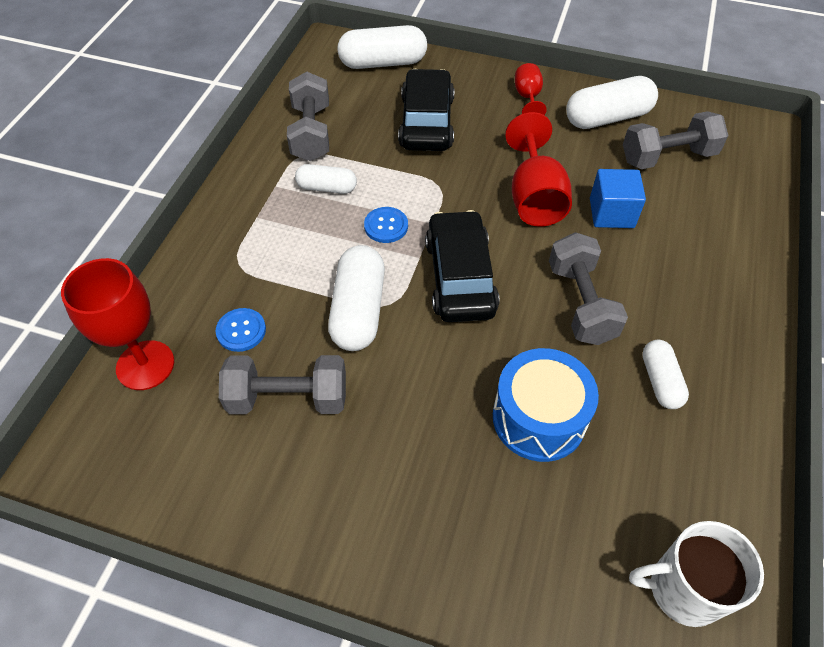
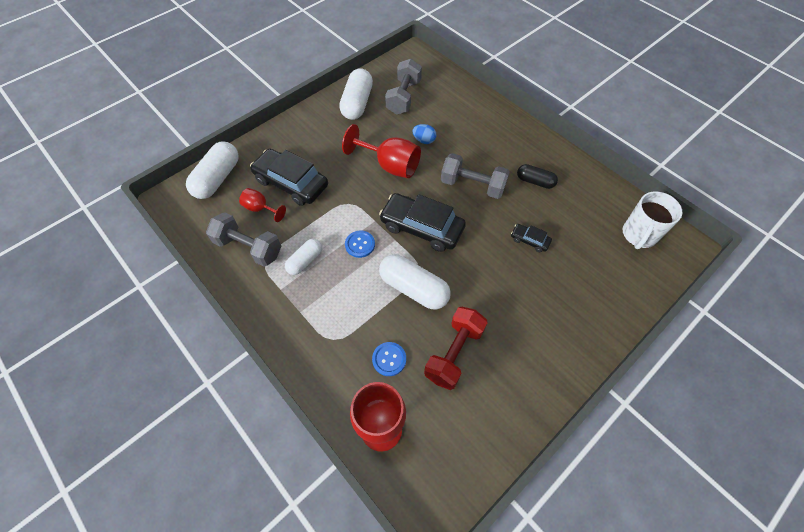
camera: 60 degrees left, 5 degrees up
(288, 398) = (454, 353): grey dumbbell -> red dumbbell
(527, 98) = (312, 127): red goblet -> red goblet (260, 208)
(539, 418) = (529, 240): blue drum -> black car
(611, 213) = (424, 140): blue cube -> blue egg
(660, 381) = (535, 181): white capsule -> black capsule

